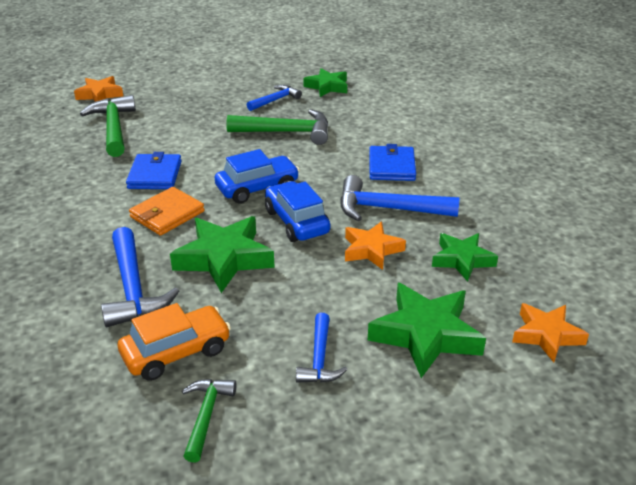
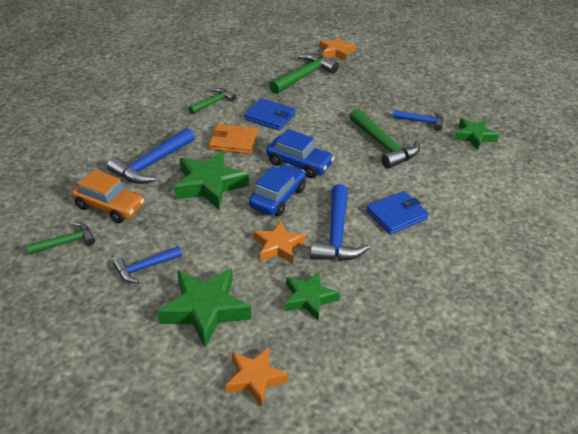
camera: 55 degrees right, 5 degrees up
(75, 201) = (213, 102): none -> green hammer
(155, 175) = (270, 117): blue wallet -> blue wallet turned 60 degrees clockwise
(387, 209) = (336, 235): blue hammer -> blue hammer turned 150 degrees counterclockwise

